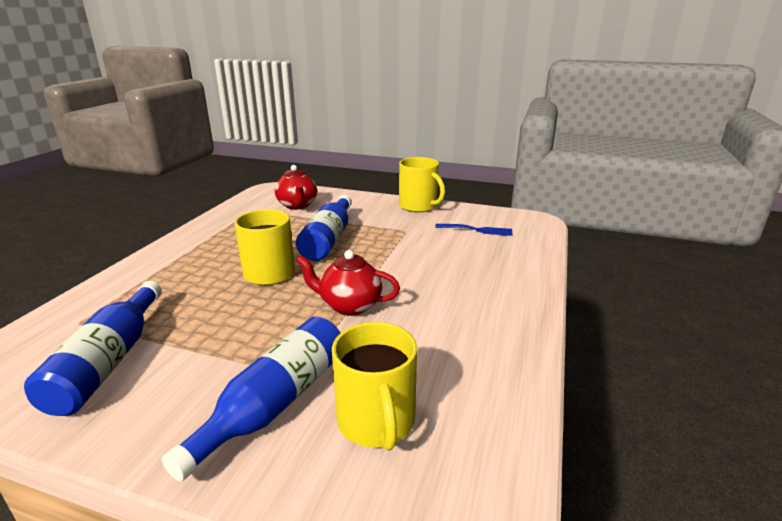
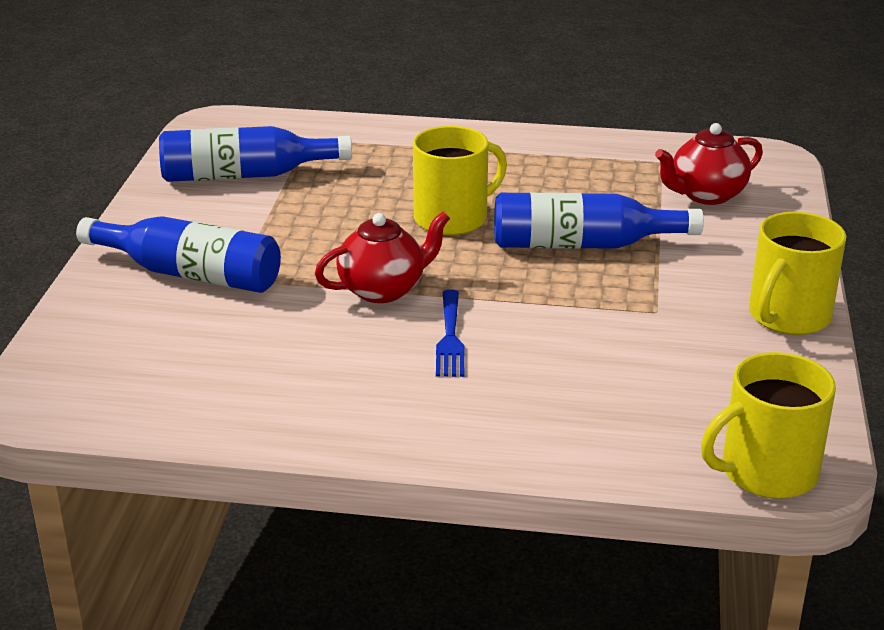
camera: 80 degrees right, 5 degrees up
(349, 305) = (383, 289): red teapot -> red teapot turned 60 degrees clockwise
(376, 421) = (166, 334): yellow mug -> yellow mug (766, 472)
(477, 230) = (703, 390): blue fork -> blue fork (450, 338)

